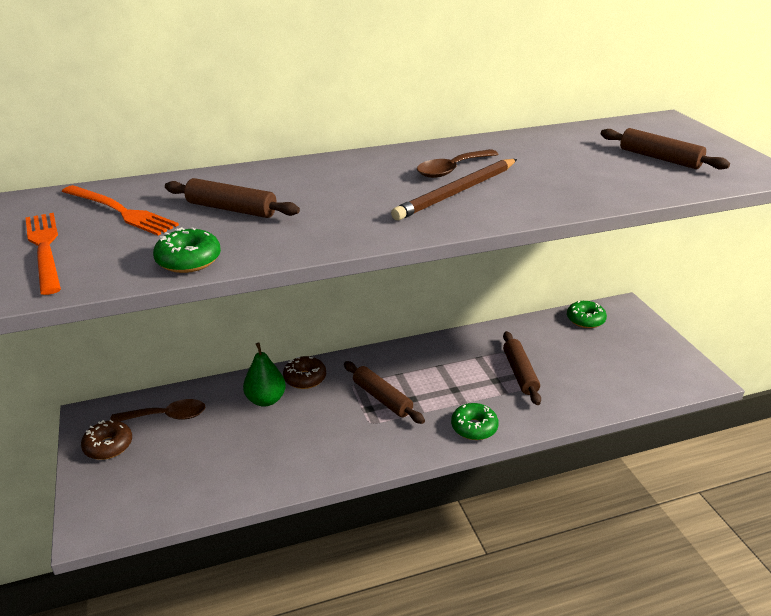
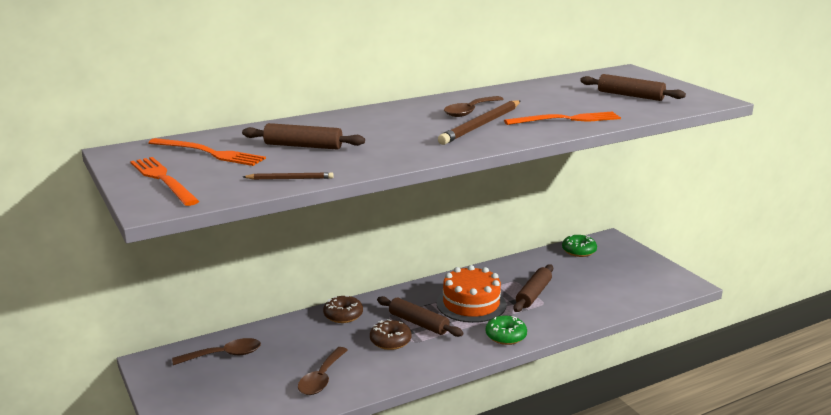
camera: 10 degrees left, 10 degrees down
(108, 446) = (178, 382): brown donut -> brown donut (390, 341)
(189, 260) = (290, 179): green donut -> brown pencil
(256, 460) = (321, 378): none -> brown spoon
(266, 400) = (313, 334): green pear -> none
(447, 378) = (471, 304): none -> orange cake
(520, 373) = (533, 294): brown rolling pin -> brown rolling pin turned 45 degrees clockwise
(566, 191) = (566, 119): none -> orange fork

